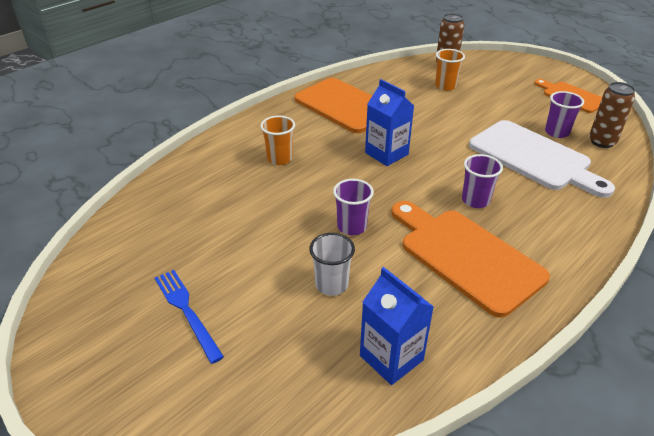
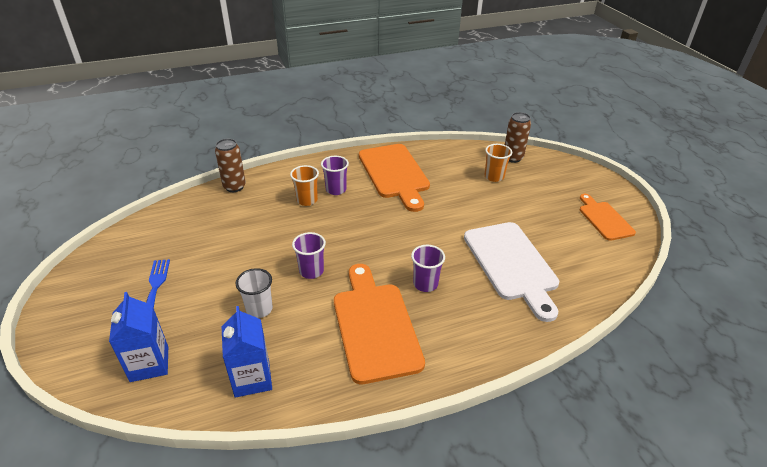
camera: 25 degrees right, 0 degrees up
(386, 153) = (390, 221): blue carton -> blue carton (149, 364)
(557, 132) = (556, 248): purple cup -> purple cup (336, 190)
(602, 142) = (591, 270): brown can -> brown can (234, 187)

